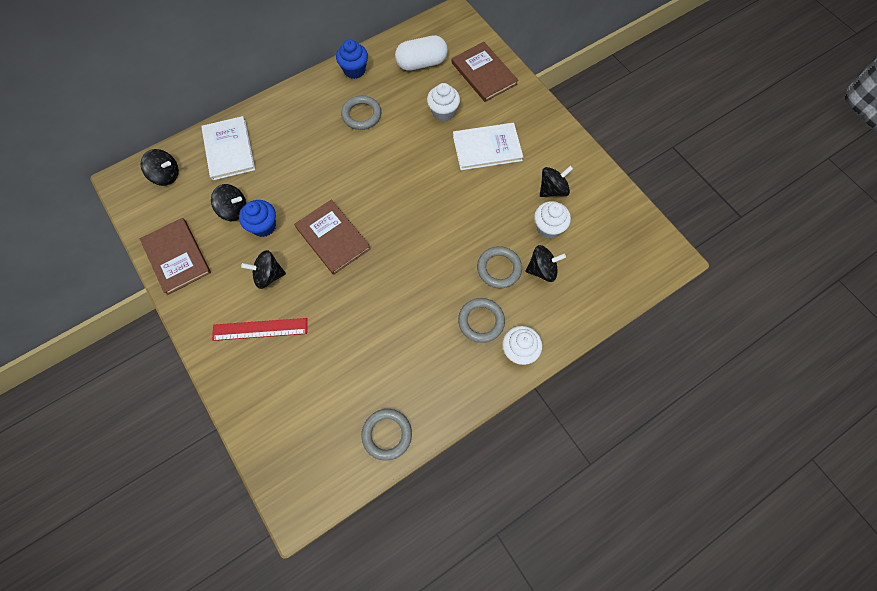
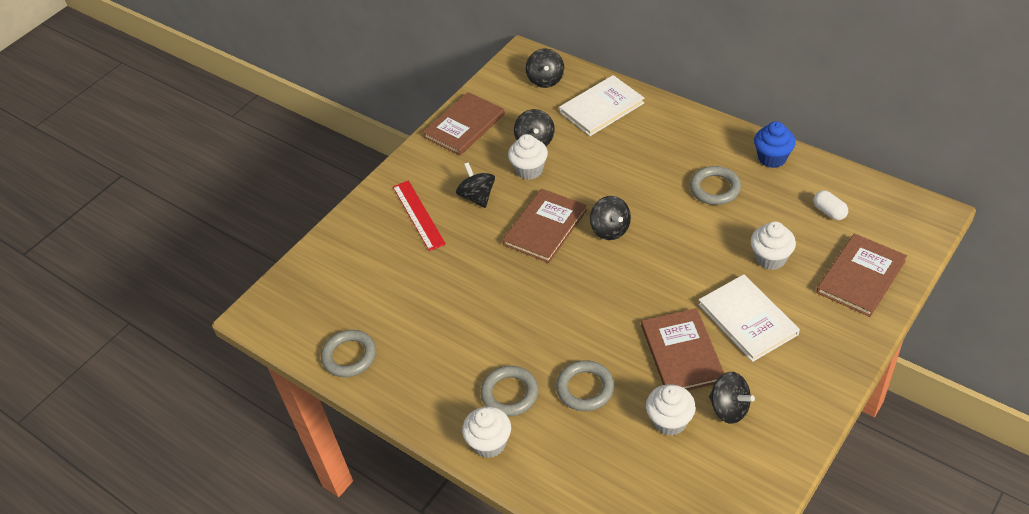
camera: 75 degrees right, 20 degrees down
(263, 226) = (529, 170): blue cupcake -> white cupcake
(421, 63) = (829, 212): white capsule -> white capsule, size x0.54
(496, 197) = (682, 353): none -> brown book
(542, 270) = (606, 433): black spinning top -> black spinning top (610, 229)

